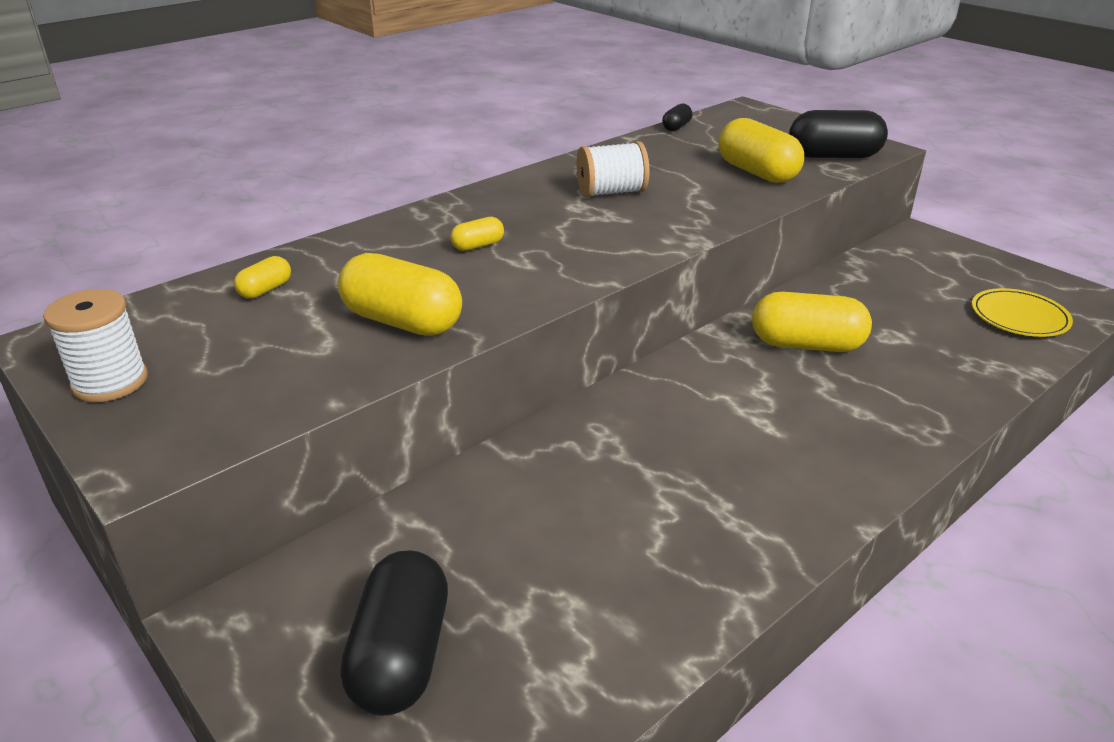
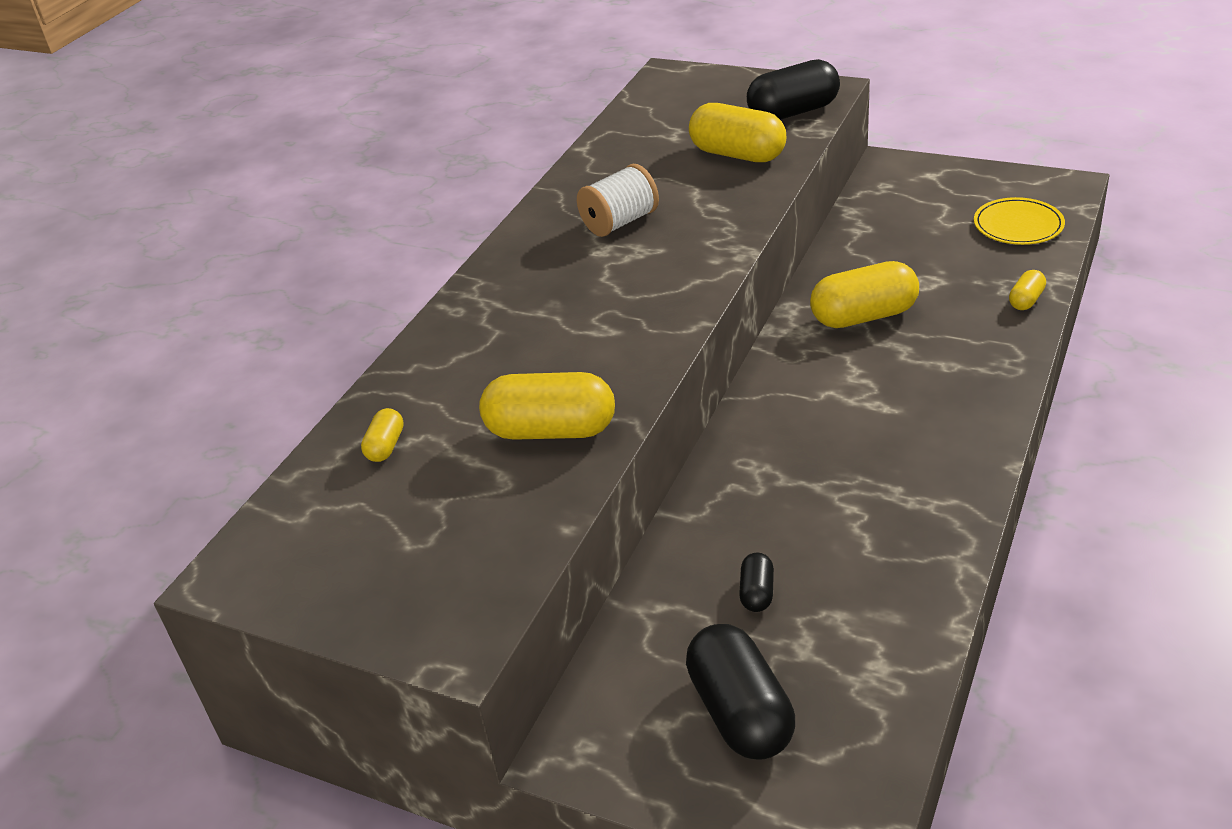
camera: 20 degrees left, 5 degrees up
(110, 382) = (338, 590): white spool -> none
(478, 246) = (546, 326): yellow capsule -> yellow capsule (1026, 300)
(676, 127) = (618, 120): black capsule -> black capsule (757, 593)

